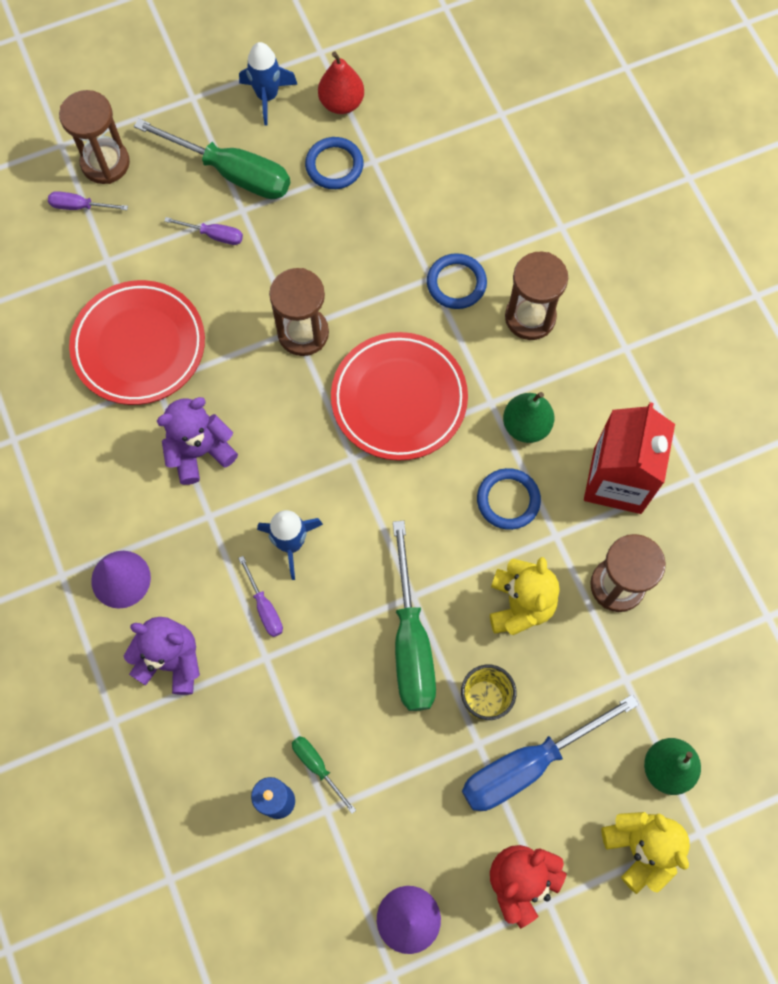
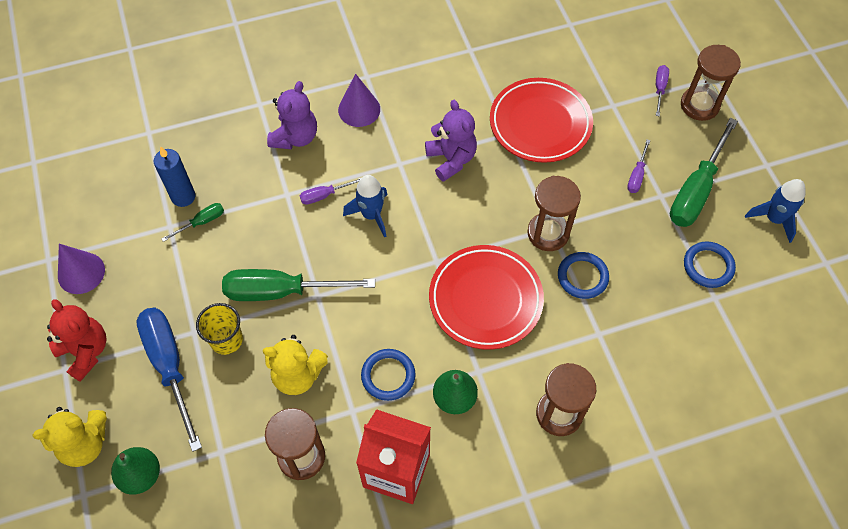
camera: 95 degrees right, 10 degrees down
(341, 103) = (773, 276): red pear -> none
(456, 283) = (593, 354): blue ring -> blue ring (582, 277)

